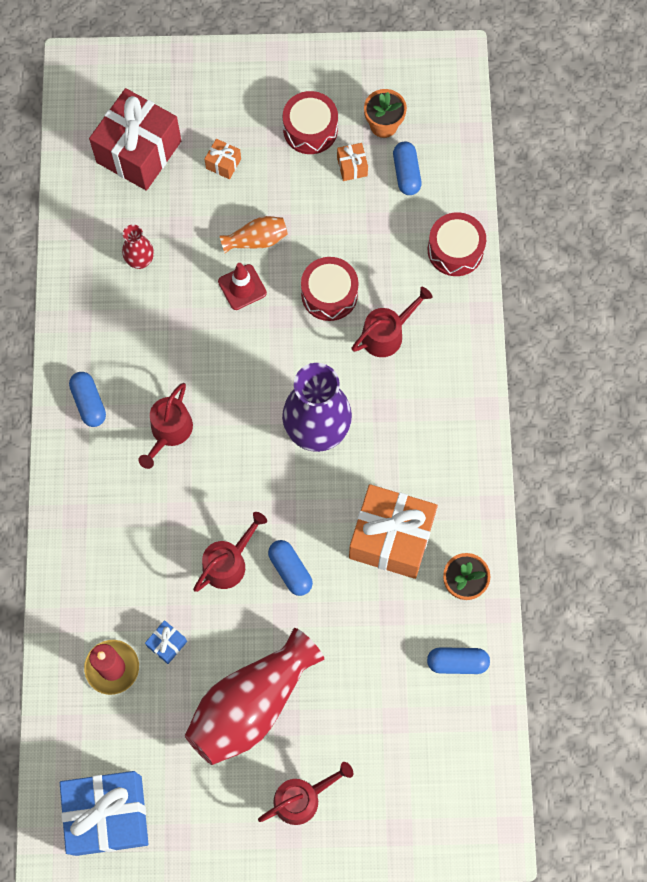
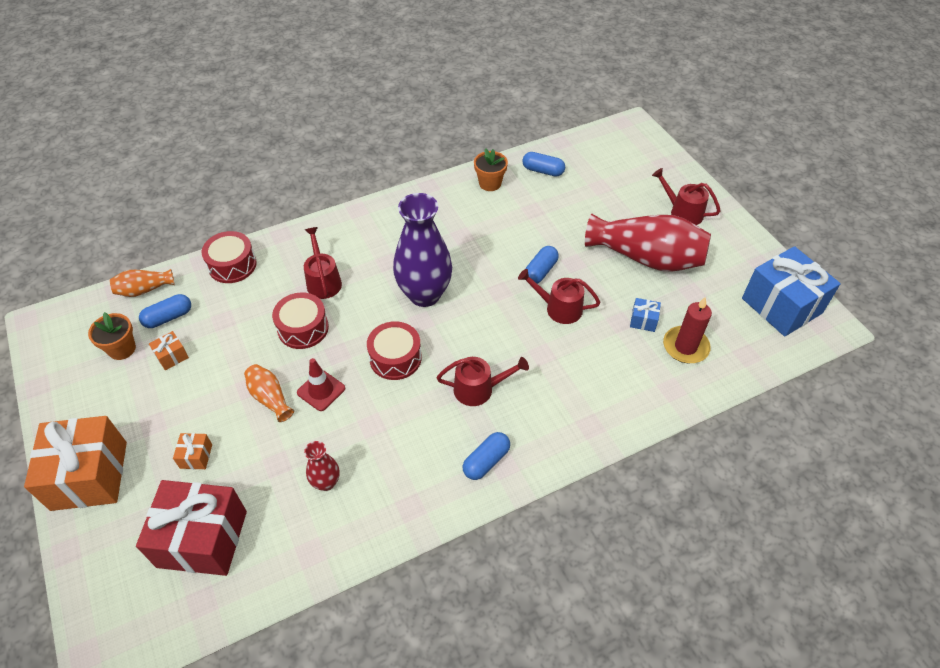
camera: 115 degrees left, 20 degrees down
(310, 129) = (139, 401): red drum -> red drum (395, 358)
(387, 334) = (323, 281): red watering can -> red watering can turned 45 degrees clockwise
(391, 538) = (482, 227): orange gift -> orange gift (89, 475)
(457, 662) = (543, 171): blue capsule -> blue capsule turned 45 degrees counterclockwise
(458, 158) = (144, 290): none -> orange vase

